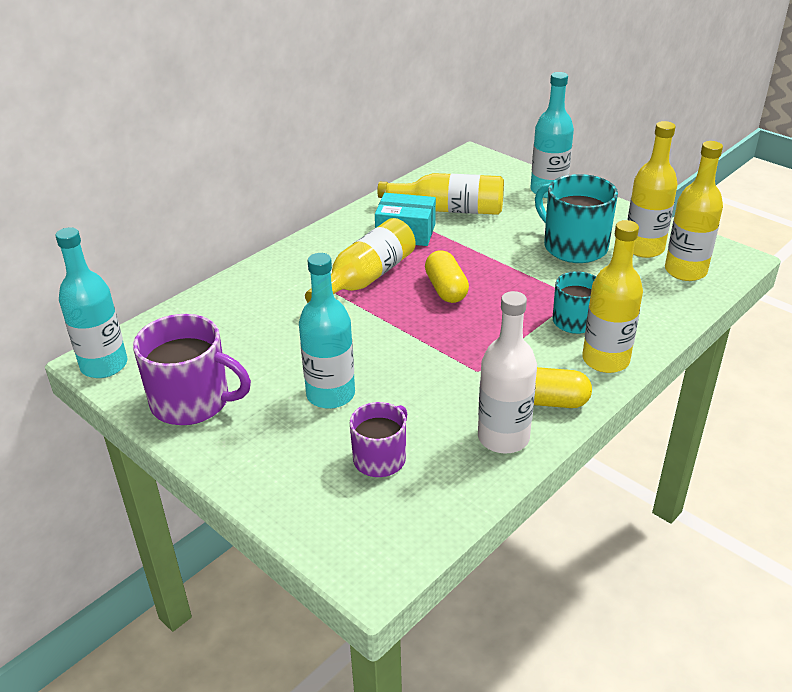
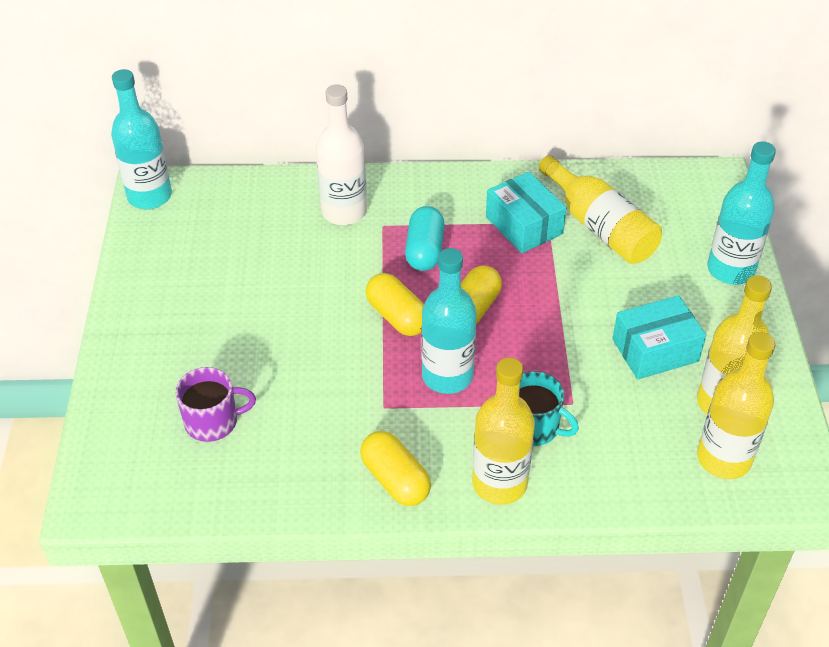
camera: 45 degrees right, 10 degrees up
(192, 402) = (162, 272): purple mug -> none
(330, 394) = (253, 340): turquoise bottle -> turquoise bottle (447, 376)
(366, 278) = (425, 250): yellow bottle -> turquoise capsule
(406, 321) = (397, 316): none -> yellow capsule
(503, 438) = (316, 480): white bottle -> white bottle (344, 212)
(573, 246) = (655, 350): turquoise mug -> turquoise box

